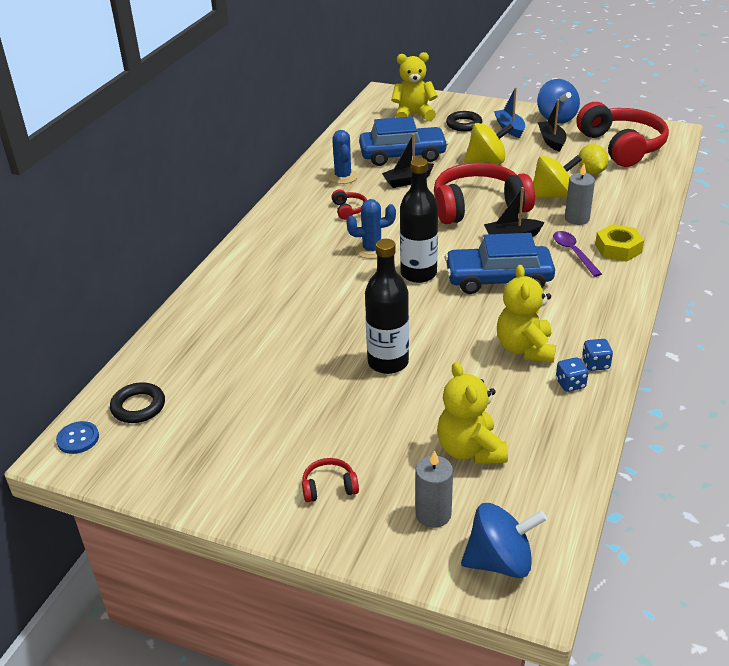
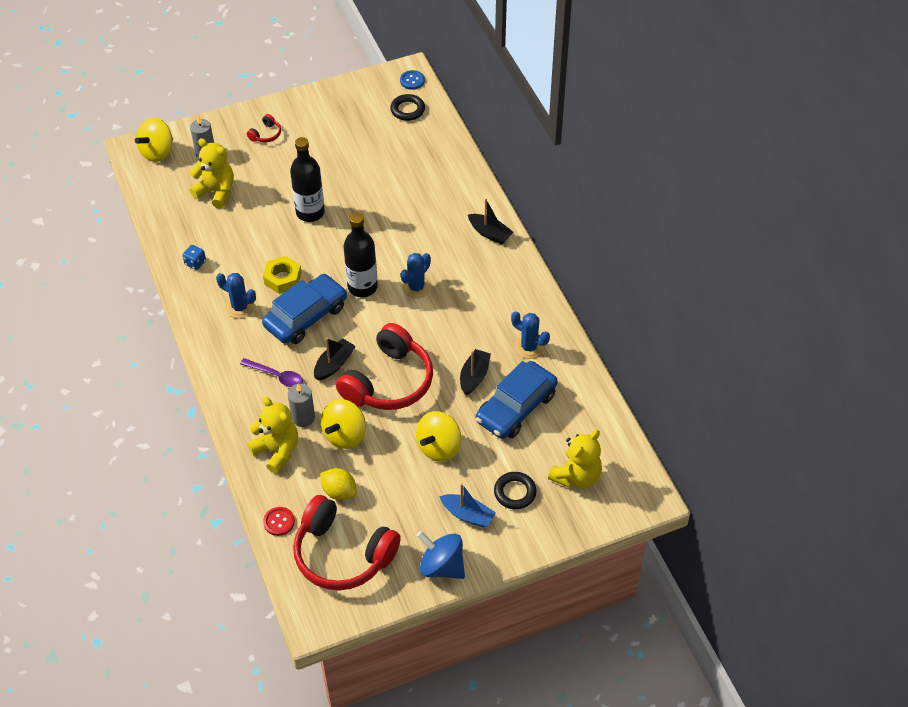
camera: 135 degrees right, 15 degrees up
(349, 210) = (479, 314): red headphones -> none
(500, 561) = (157, 152): blue spinning top -> yellow spinning top
(525, 349) = (240, 271): yellow teddy bear -> yellow teddy bear (277, 451)
(551, 141) = (412, 519): black boat -> black boat (490, 233)
(558, 318) = (240, 307): none -> blue cactus
(595, 364) = (191, 286): blue dice -> none
(618, 248) = (248, 402): yellow nut -> yellow nut (283, 278)
(656, 177) = (279, 522): none -> red button

